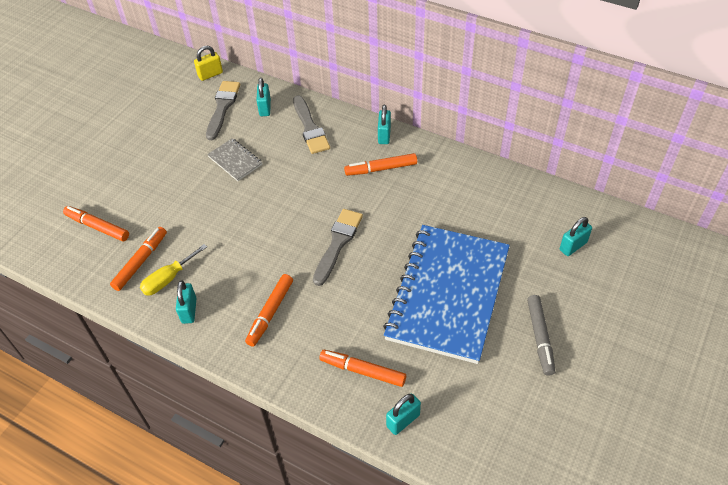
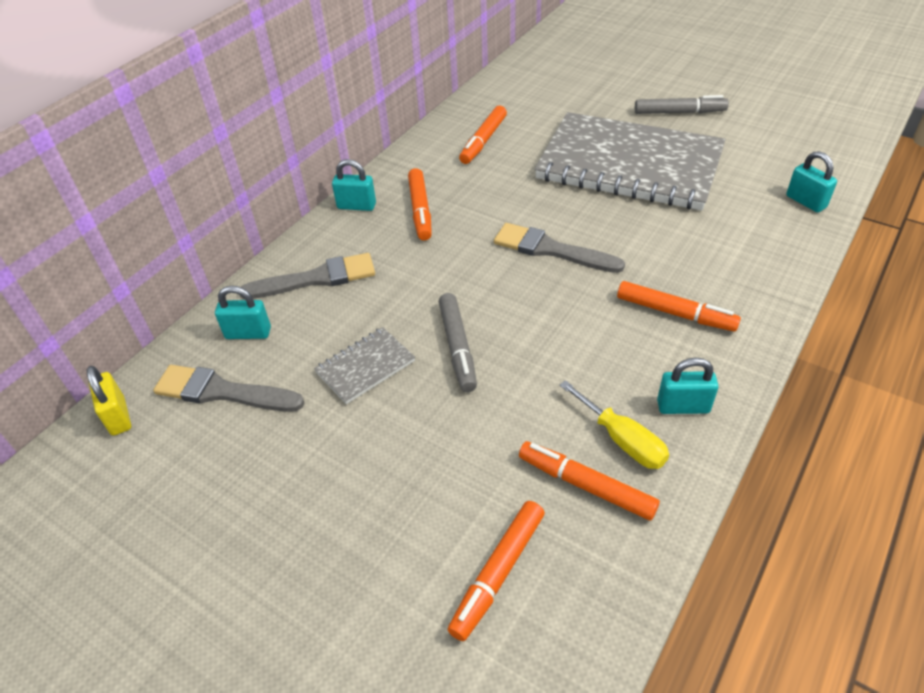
camera: 85 degrees left, 5 degrees down
(247, 200) = (457, 347): none -> grey marker
(363, 371) = (749, 229): orange marker -> orange marker (484, 140)
(448, 294) = (629, 165): blue notebook -> grey notebook
(573, 246) = (560, 85): turquoise padlock -> none

